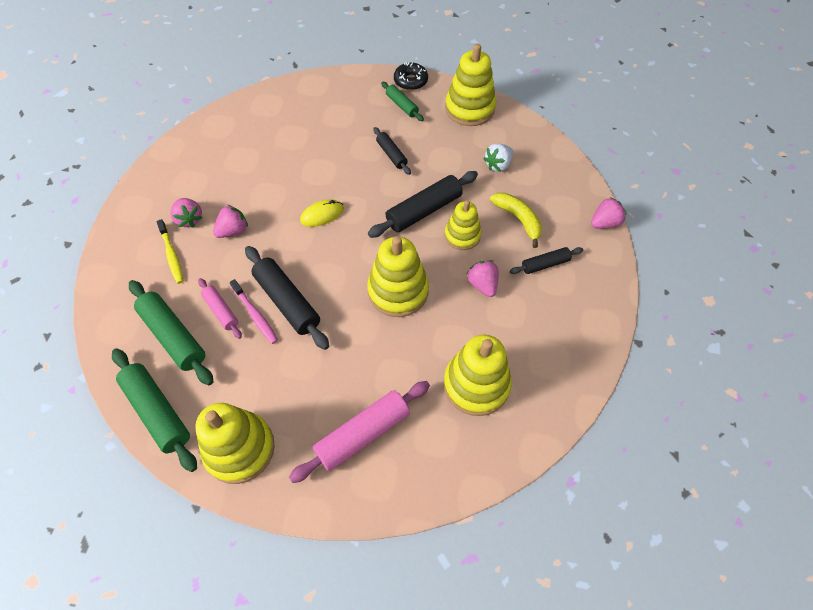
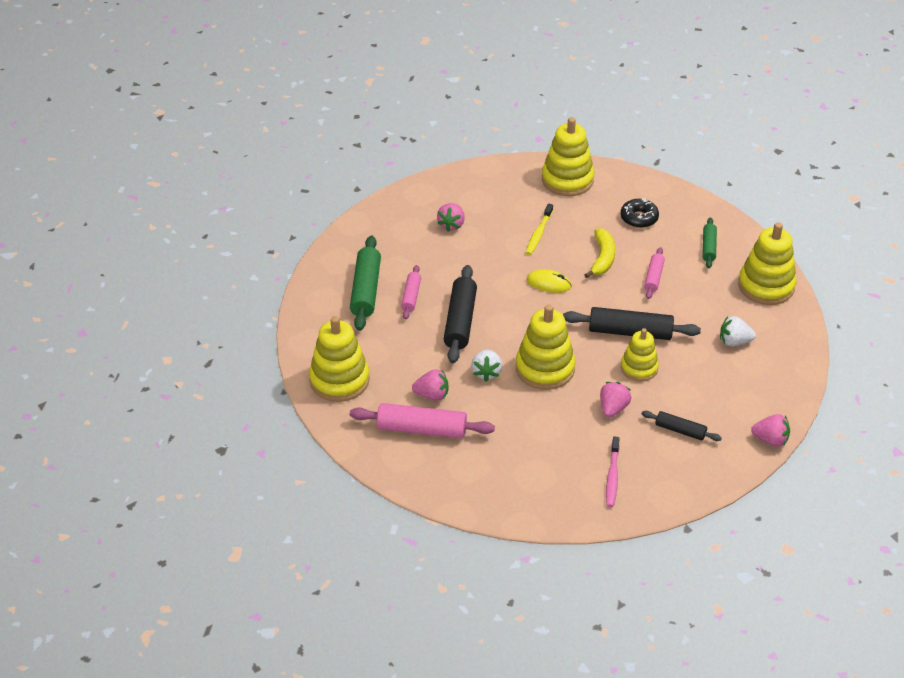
camera: 45 degrees right, 15 degrees down
(157, 412) = (313, 325): green rolling pin -> none
(172, 255) = (415, 240): yellow toothbrush -> yellow toothbrush (539, 233)
(233, 231) = (473, 252): pink strawberry -> pink strawberry (432, 395)
(255, 315) = (430, 314): pink toothbrush -> pink toothbrush (612, 476)
(358, 332) = (486, 372): none -> white strawberry
(391, 155) = (653, 277): black rolling pin -> pink rolling pin
(410, 81) = (740, 233): black donut -> black donut (639, 218)
(476, 385) = (530, 460): yellow stacking toy -> yellow stacking toy (567, 180)
(518, 219) = (699, 388): yellow banana -> yellow banana (602, 258)

